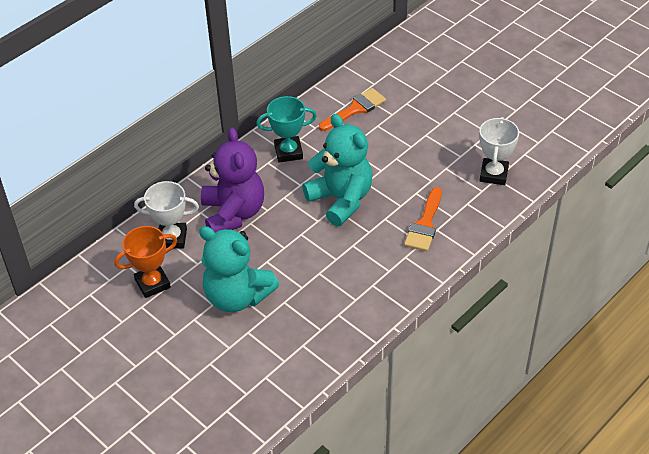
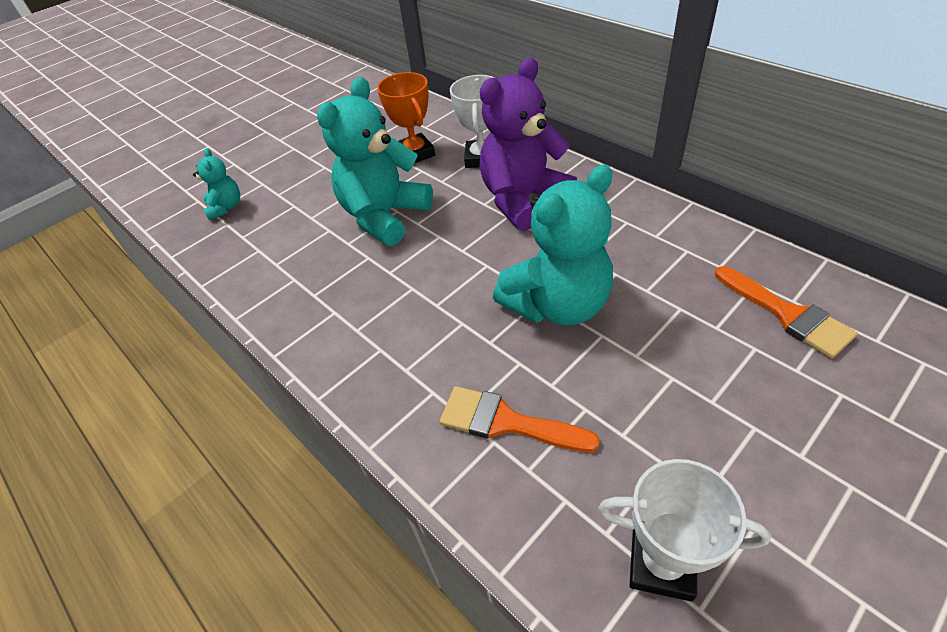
camera: 95 degrees right, 0 degrees up
(202, 417) = (225, 207): none -> turquoise teddy bear
(233, 214) = (523, 200): purple teddy bear -> purple teddy bear turned 150 degrees clockwise
(288, 152) = (653, 240): turquoise trophy -> none

